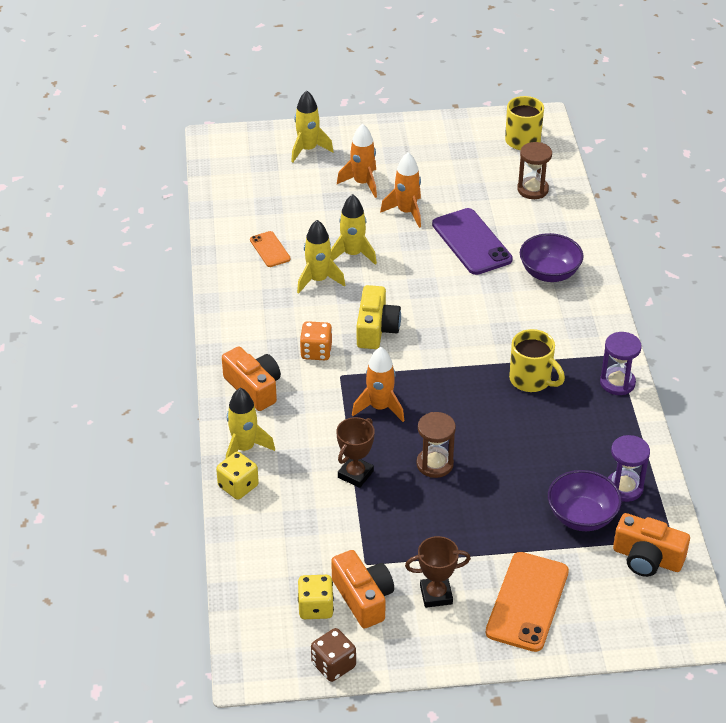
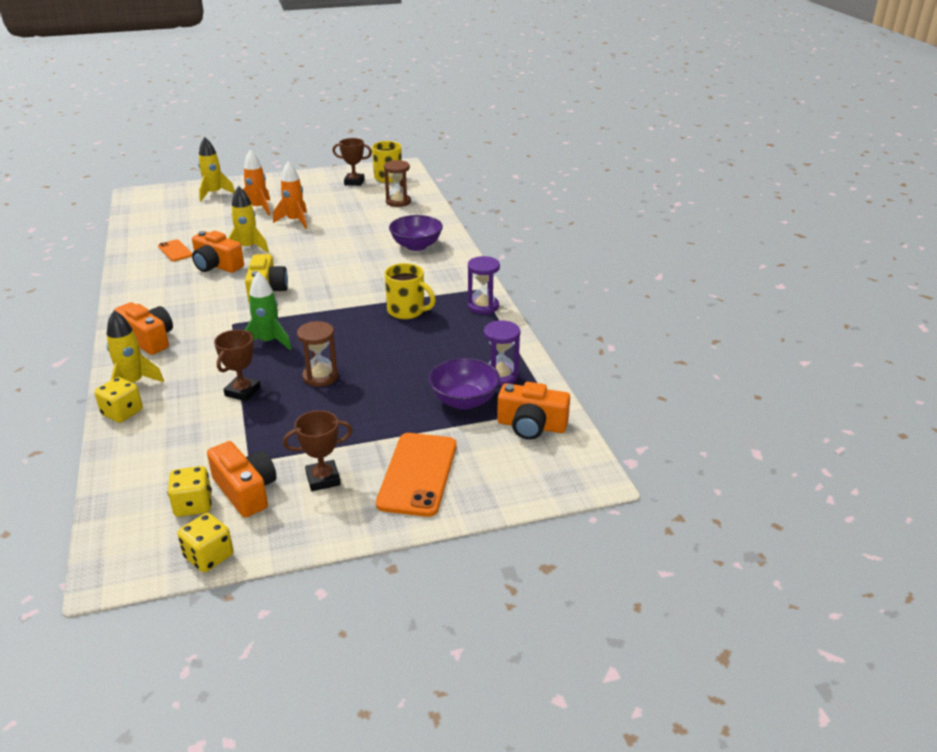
camera: 10 degrees left, 10 degrees down
(316, 351) = (211, 310): orange dice -> none
(318, 280) = (217, 265): yellow rocket -> orange camera
(333, 665) = (209, 556): brown dice -> yellow dice
(380, 407) = (268, 342): orange rocket -> green rocket
(471, 242) = (350, 233): purple phone -> none
(479, 145) = (354, 182): none -> brown trophy

